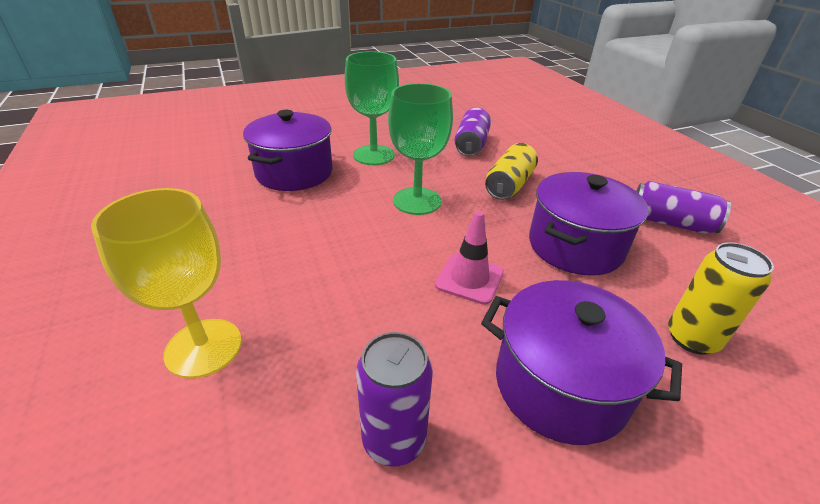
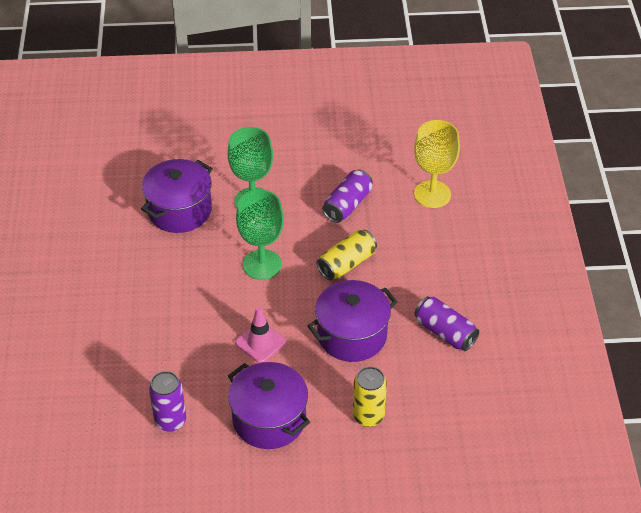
camera: 20 degrees right, 10 degrees up
(203, 347) = (90, 348): yellow goblet -> yellow goblet (432, 194)

